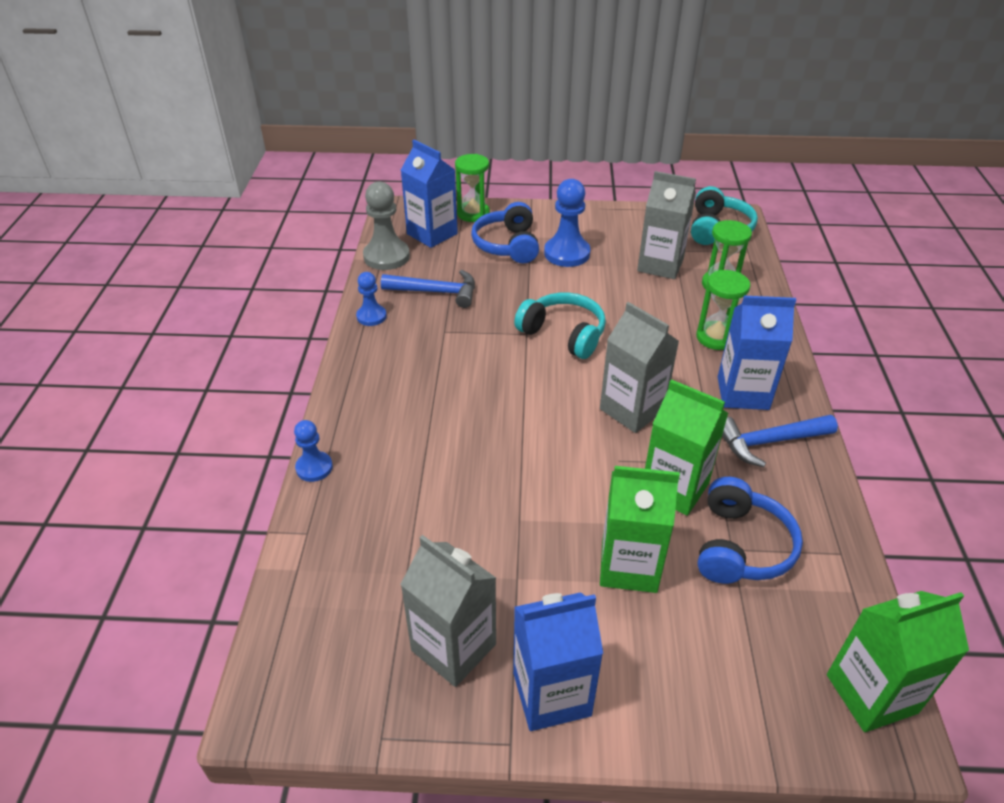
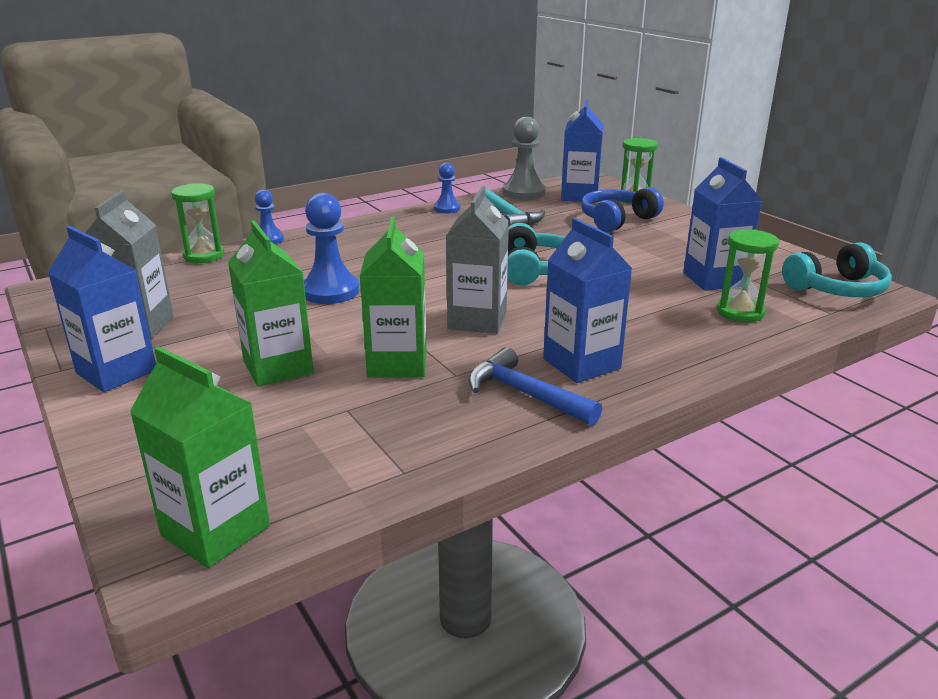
camera: 55 degrees right, 15 degrees down
(437, 292) = (510, 217): blue hammer -> turquoise hammer
(567, 253) = (650, 241): blue pawn -> blue pawn (330, 291)
(660, 265) = (714, 279): grey carton -> blue carton
(716, 337) = (647, 331): green hourglass -> green hourglass (204, 256)
(741, 546) = (355, 413): blue headphones -> none

